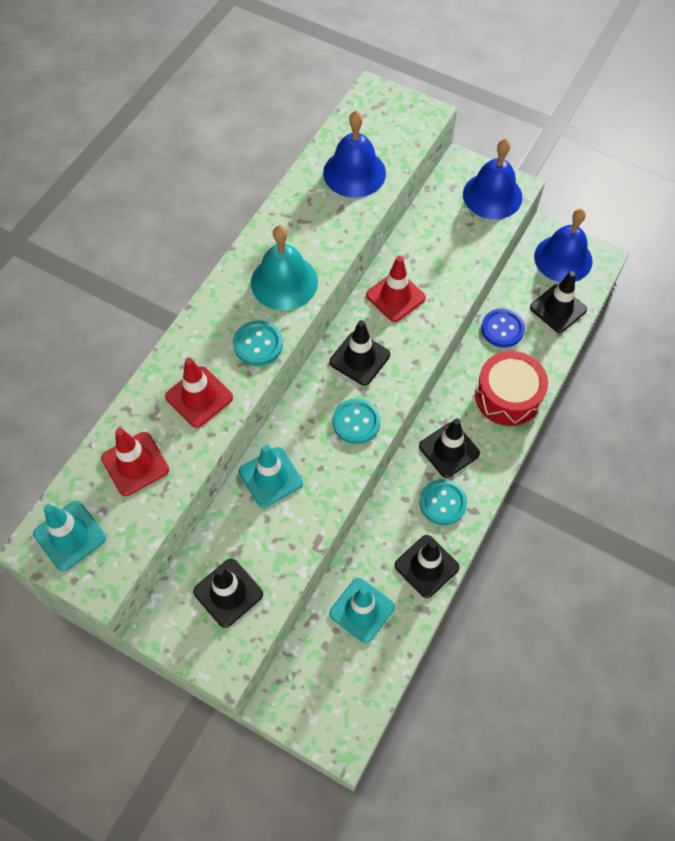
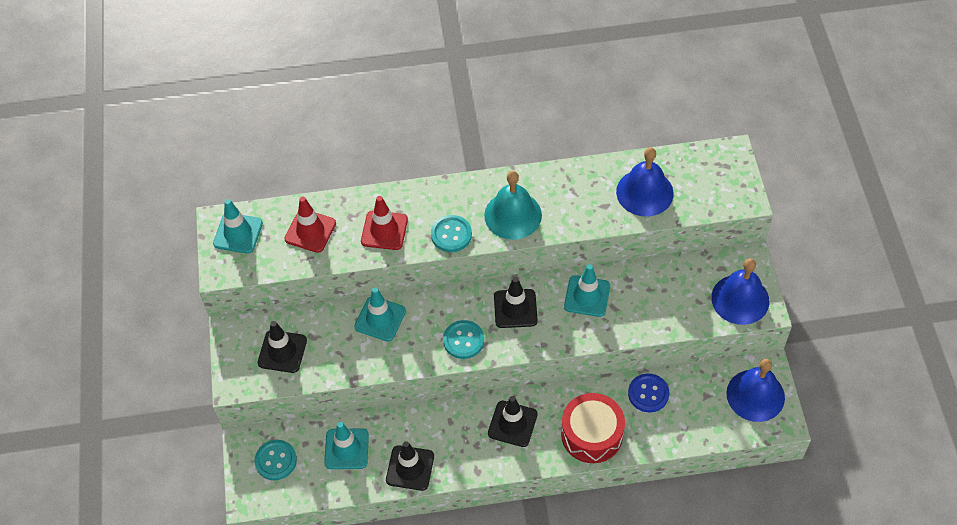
camera: 55 degrees right, 5 degrees down
(395, 296) = (587, 296): red traffic cone -> turquoise traffic cone
(443, 503) = (467, 447): turquoise button -> turquoise button (276, 460)
(558, 309) = (703, 420): black traffic cone -> none

